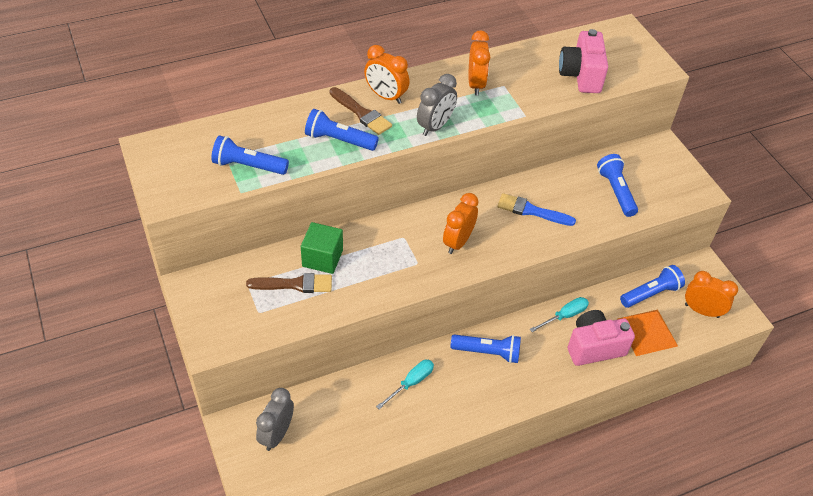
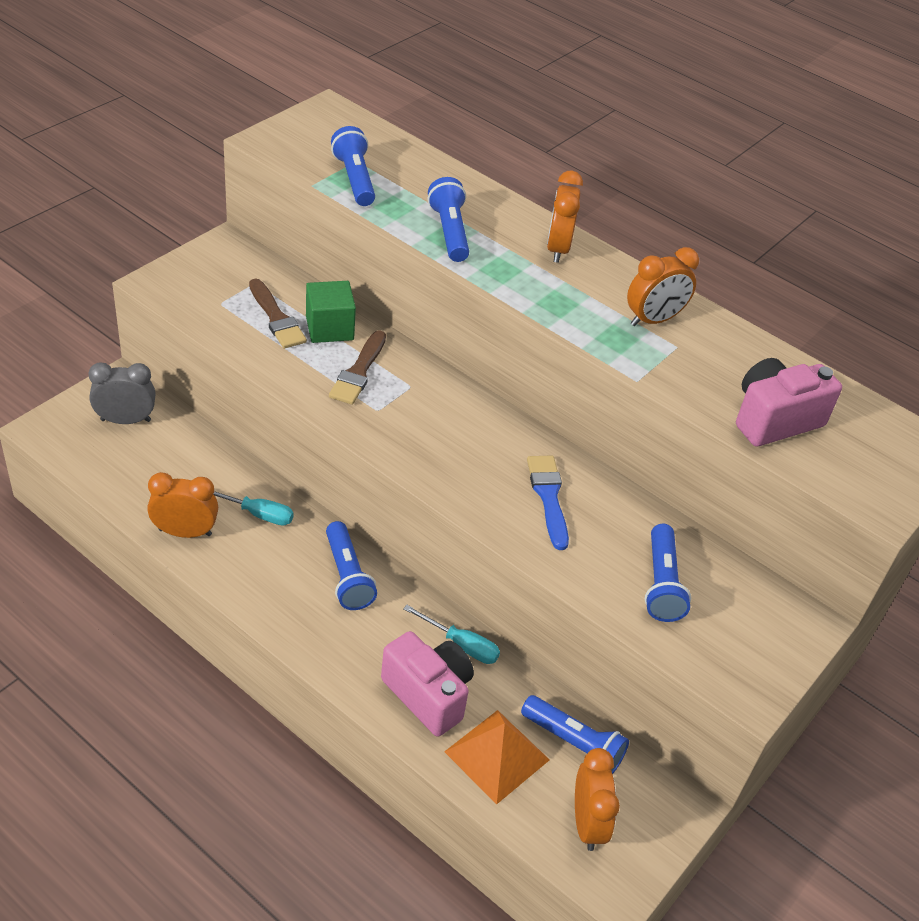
camera: 60 degrees right, 5 degrees down
(361, 113) = (510, 237): brown brush -> brown brush (358, 372)
(435, 126) = (541, 303): grey clock -> none
(458, 242) = (438, 437): orange clock -> orange clock (185, 532)
(616, 191) = (661, 584): blue flashlight -> blue flashlight turned 135 degrees clockwise

